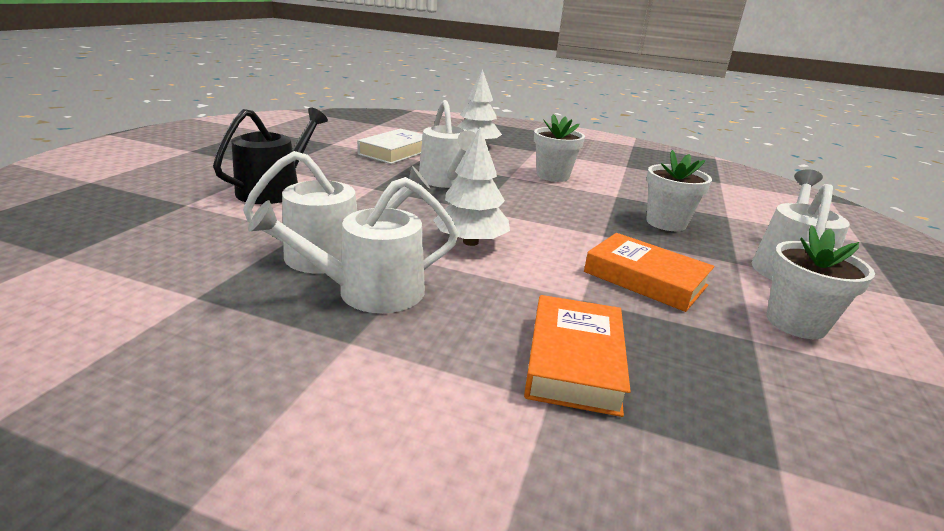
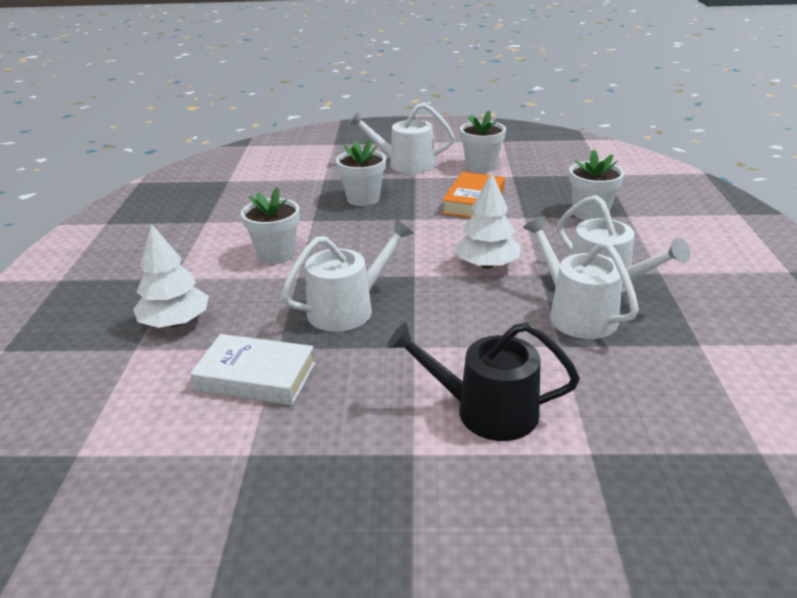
camera: 105 degrees left, 5 degrees up
(573, 361) = (590, 213): orange book -> white flower pot

